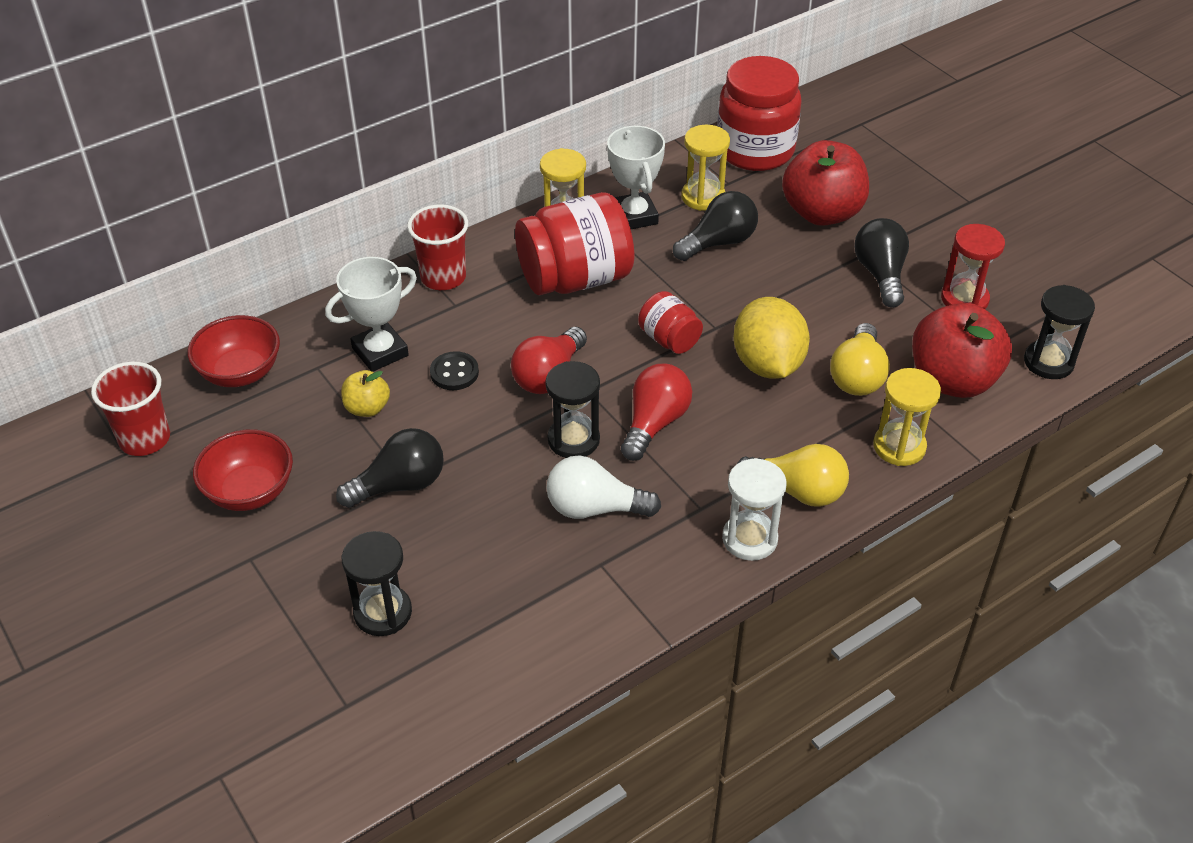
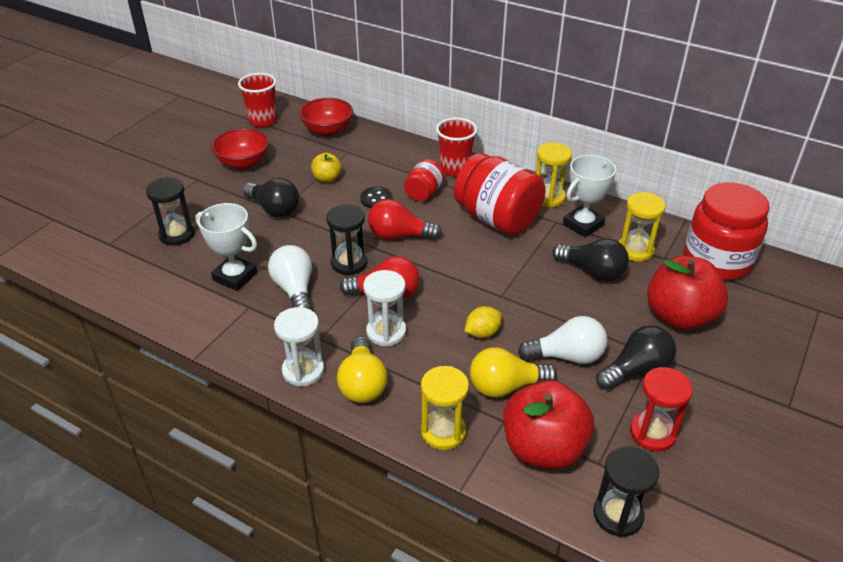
camera: 65 degrees right, 5 degrees down
(380, 352) = (375, 168): white trophy -> white trophy (235, 276)
(669, 339) = (471, 277): red jar -> red jar (424, 193)
(722, 444) = (386, 332): none -> white hourglass
(768, 364) = (482, 333): yellow lemon -> yellow lemon, size x0.52
(836, 314) = (566, 356): none -> white light bulb

